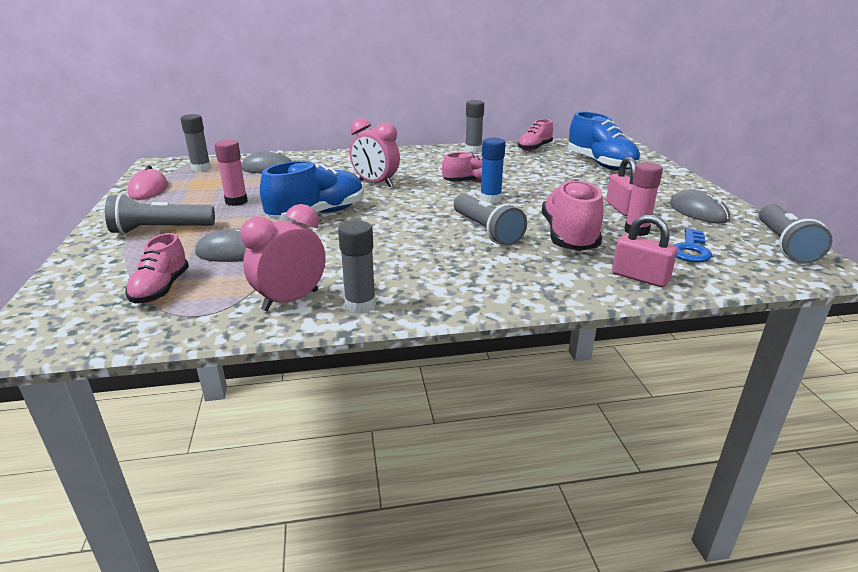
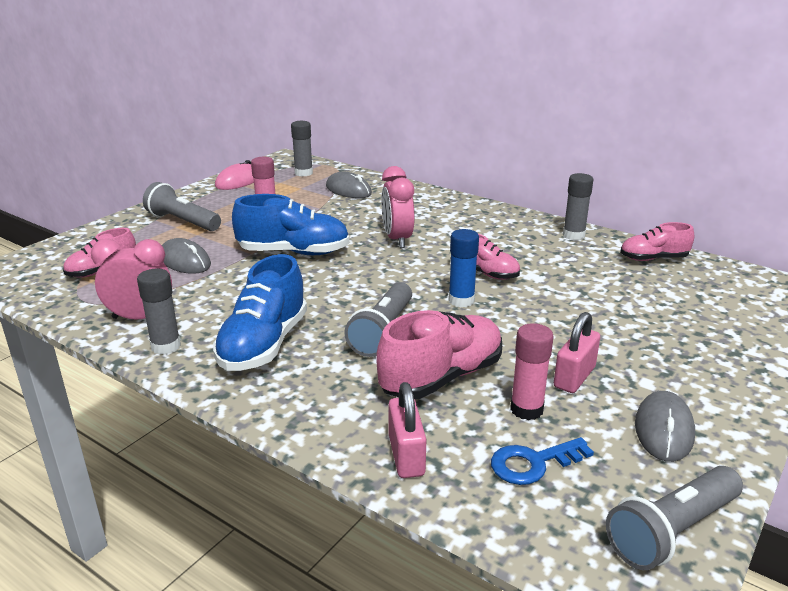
camera: 45 degrees right, 0 degrees up
(601, 164) = (691, 312): blue shoe -> blue shoe (263, 345)

